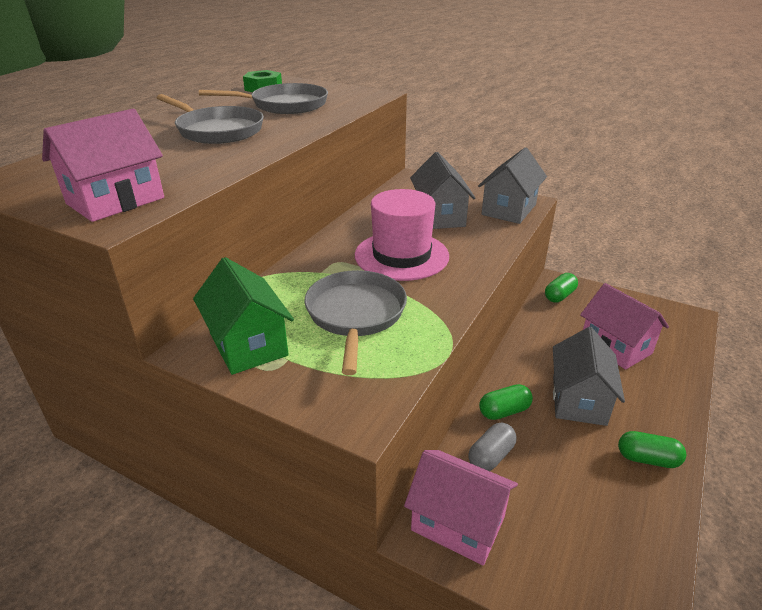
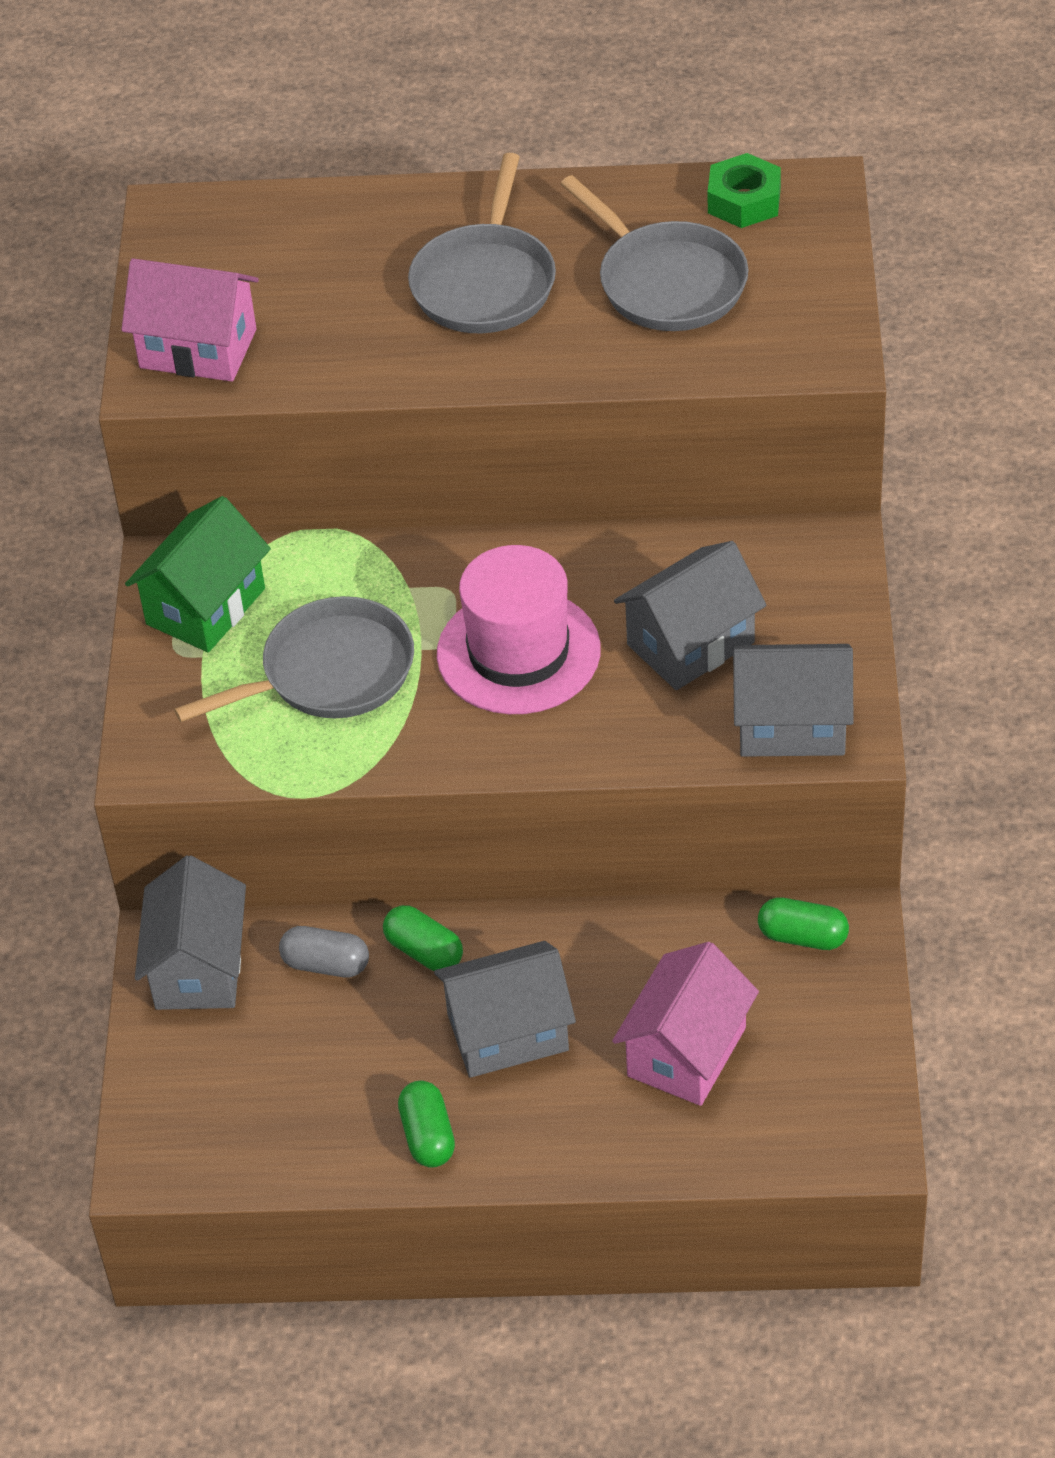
camera: 65 degrees right, 15 degrees up
(458, 523) = (198, 967): pink house -> grey house

